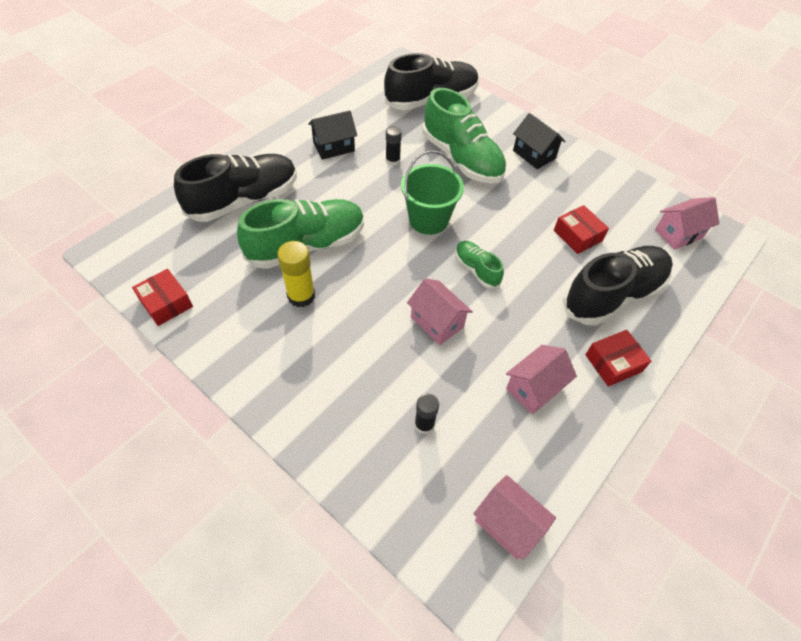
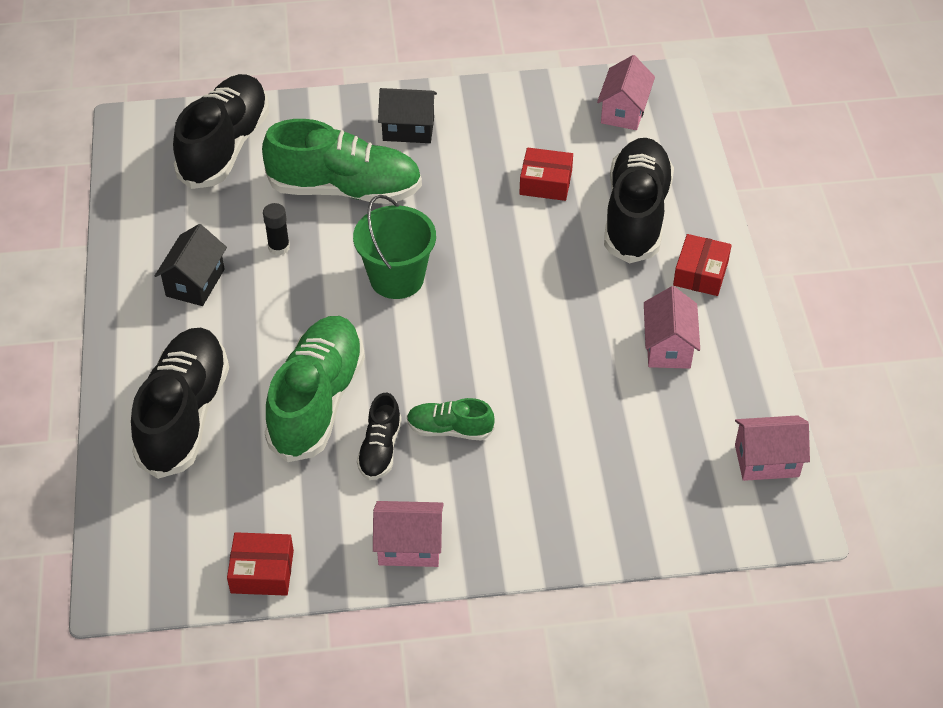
camera: 45 degrees left, 5 degrees down
(301, 296) = (380, 449): yellow glue stick -> black shoe
(424, 424) = (624, 451): black glue stick -> none
(437, 322) = (528, 363): pink house -> pink house (409, 546)
(476, 270) = (501, 289): green shoe -> green shoe (450, 429)

